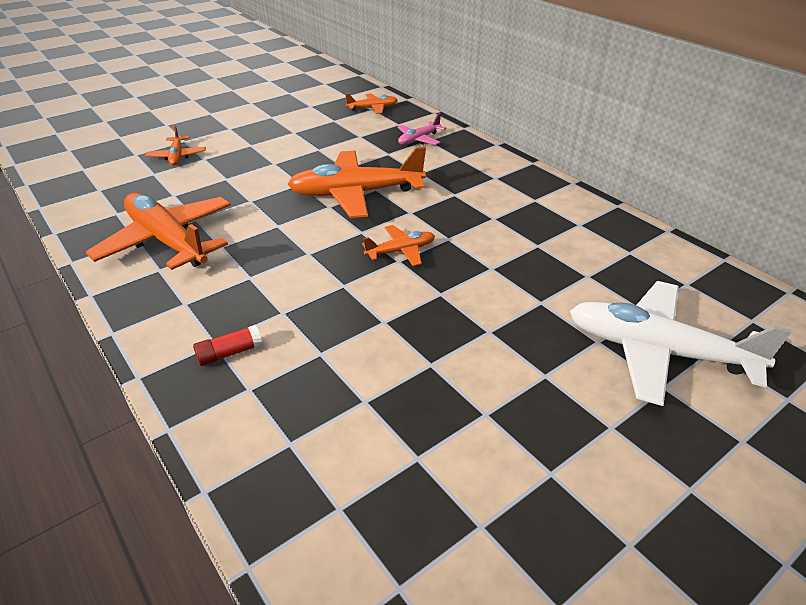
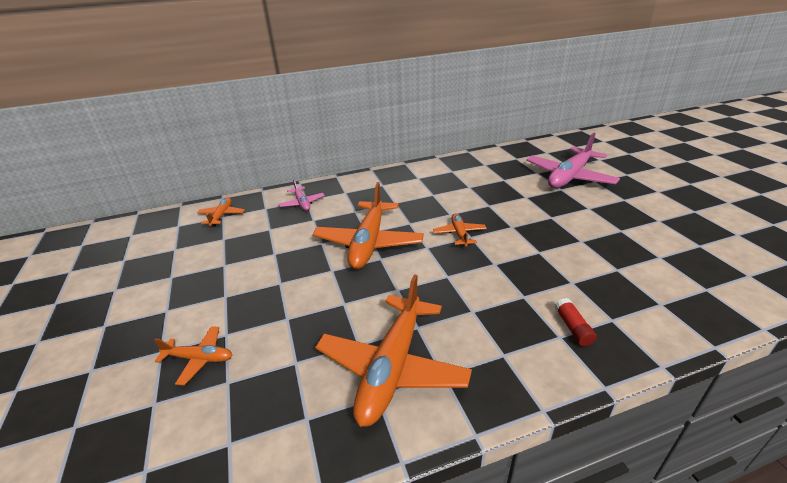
camera: 70 degrees left, 5 degrees down
(167, 241) = (392, 367): orange plane -> orange plane turned 45 degrees counterclockwise
(657, 351) = (569, 177): white plane -> pink plane

